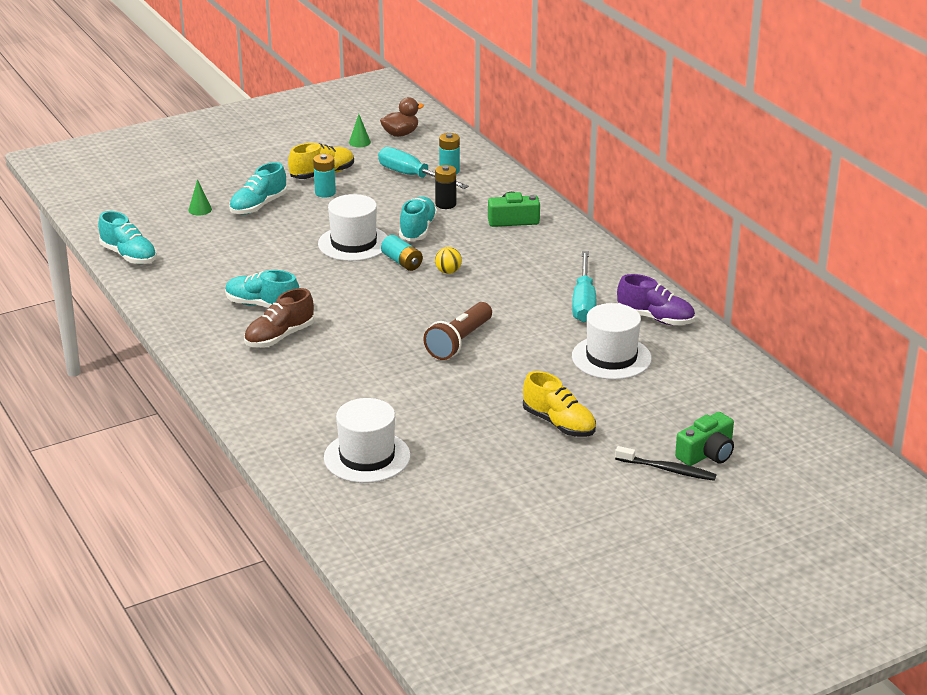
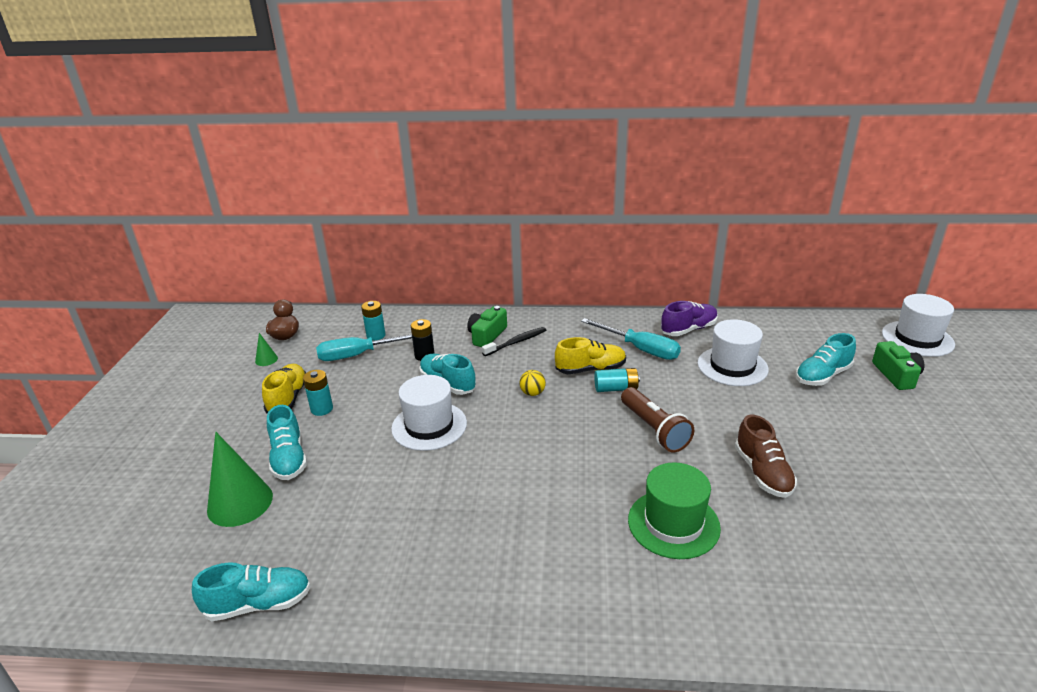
camera: 55 degrees left, 0 degrees up
(200, 209) = (240, 503): green cone -> green cone, size x2.19
(262, 305) = (480, 530): turquoise shoe -> turquoise shoe (822, 376)
(279, 337) = (554, 542): brown shoe -> brown shoe (763, 472)
(347, 379) = (673, 523): none -> green hat
(367, 457) = (832, 566): white hat -> white hat (917, 339)
(402, 262) = (491, 411): turquoise battery -> turquoise battery (616, 388)
(559, 423) = (821, 426): yellow shoe -> yellow shoe (590, 369)
(667, 469) = (915, 400): black toothbrush -> black toothbrush (516, 342)

